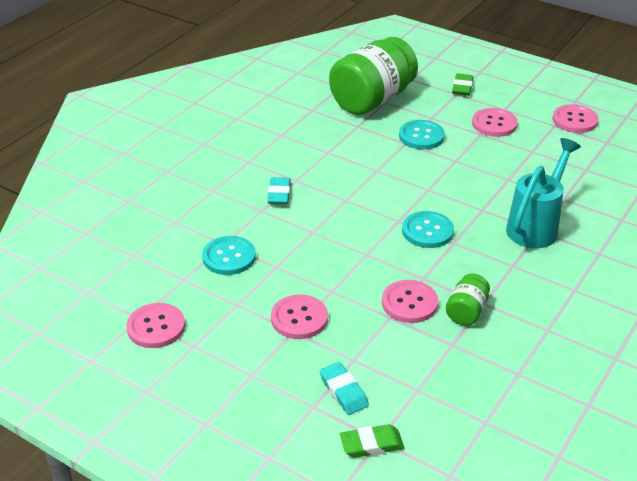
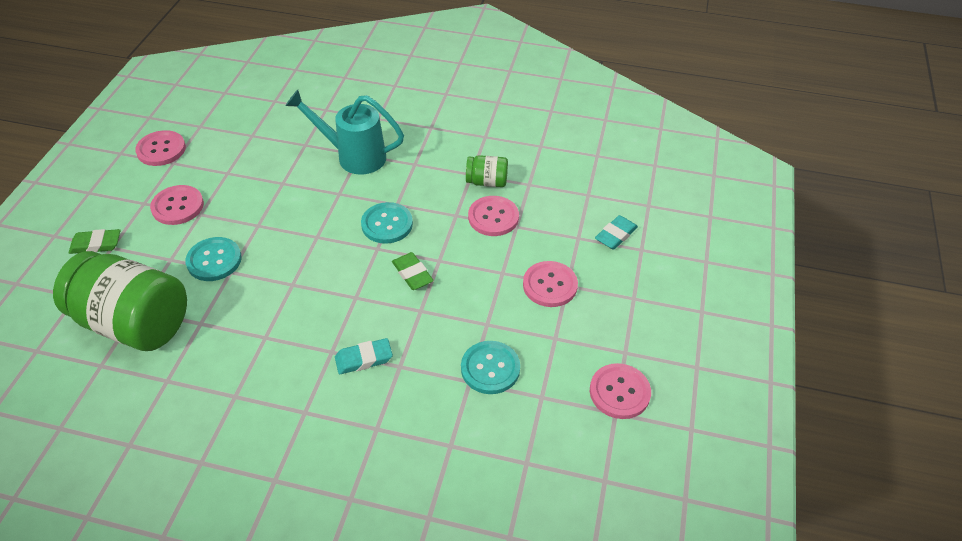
camera: 110 degrees left, 10 degrees up
(371, 444) = (656, 208): green eraser -> green eraser (412, 274)

